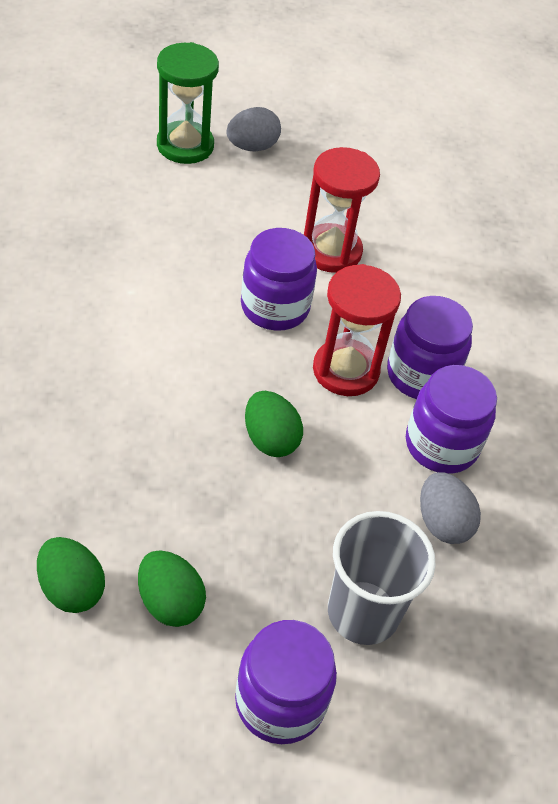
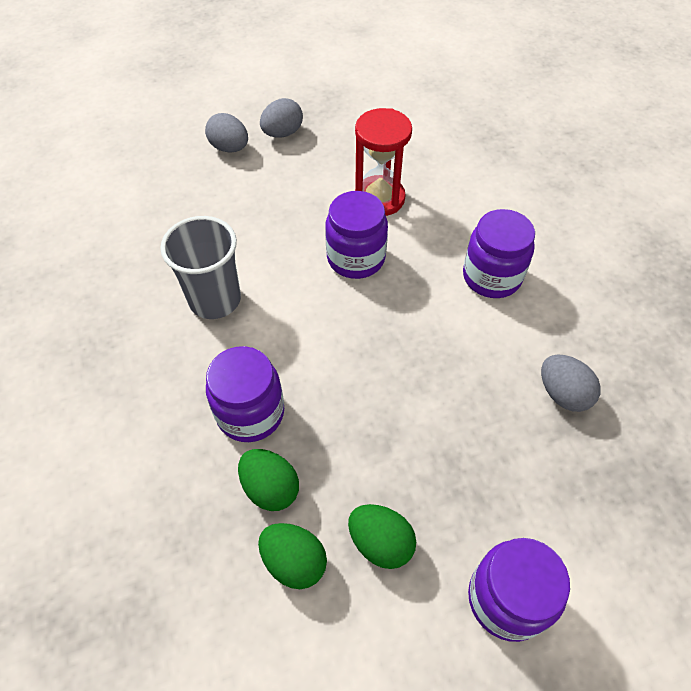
camera: 10 degrees left, 5 degrees up
(185, 145) = (229, 148): green hourglass -> grey egg
(270, 439) = (400, 370): green egg -> green egg (270, 488)
(345, 370) = (433, 292): red hourglass -> none
(363, 612) = (537, 494): grey cup -> grey cup (215, 300)
(441, 445) = (532, 329): purple jar -> purple jar (250, 413)

